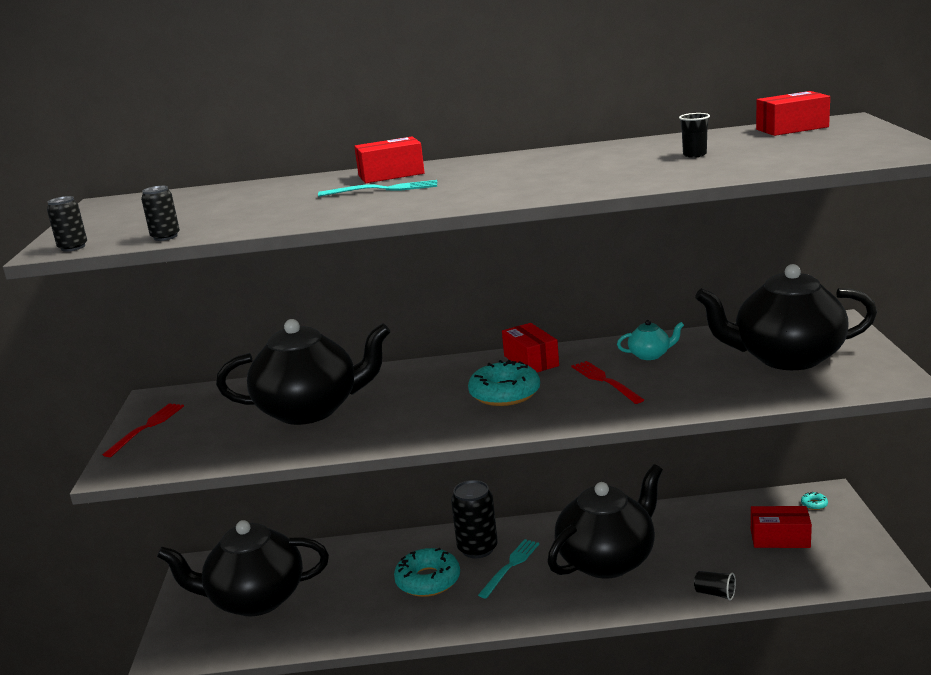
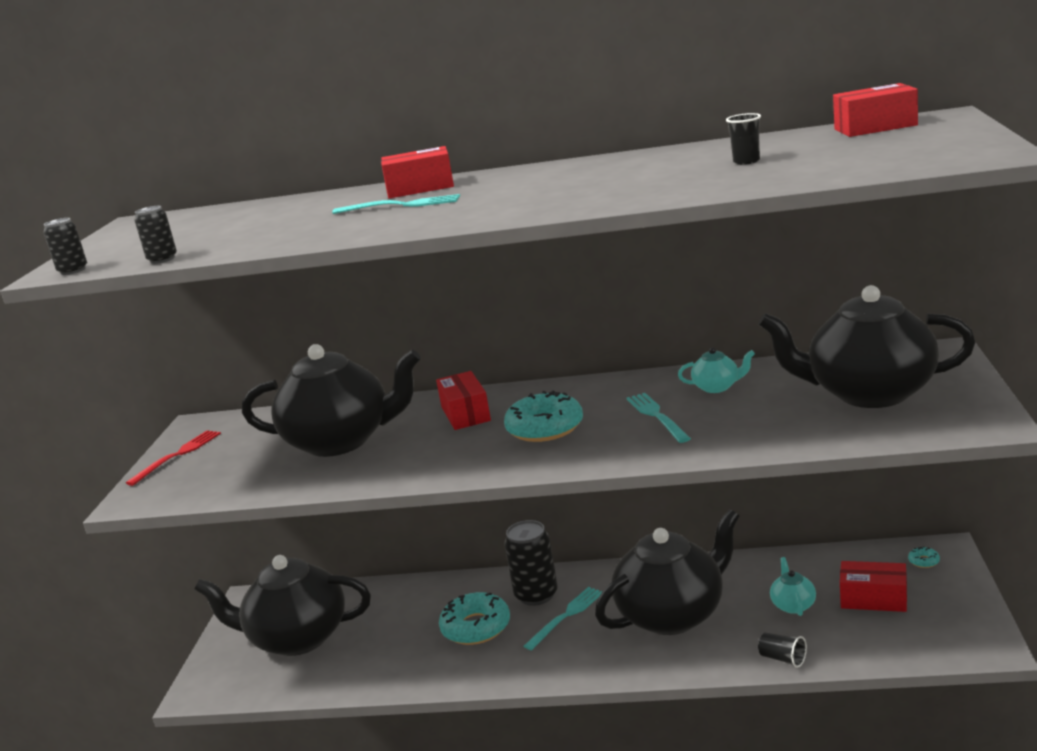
camera: 10 degrees right, 0 degrees up
(531, 361) = (586, 391): red box -> red box (465, 414)
(605, 381) = (657, 416): red fork -> turquoise fork
(712, 547) = (793, 605): none -> turquoise teapot

